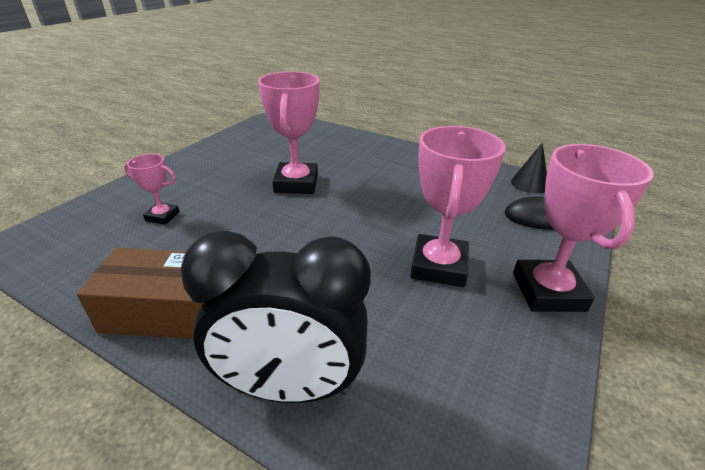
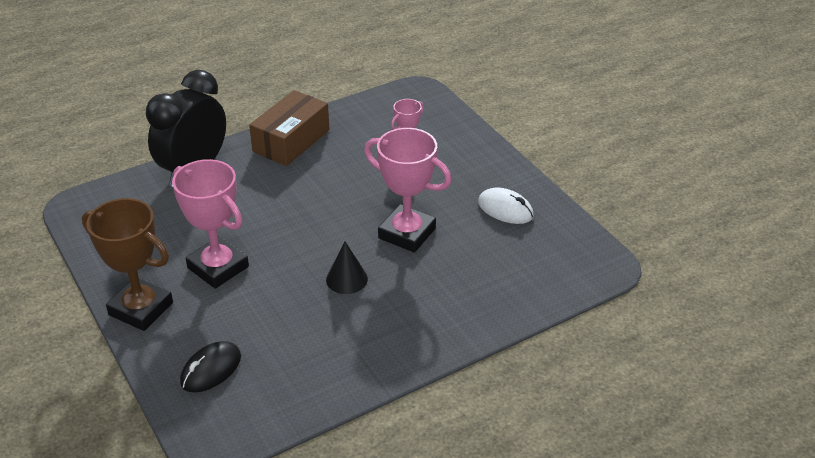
camera: 120 degrees right, 5 degrees up
(235, 154) = (505, 209): none -> white mouse
(529, 184) = (264, 412): black cone -> black cone (346, 279)
(548, 292) = (141, 309): pink trophy -> brown trophy

